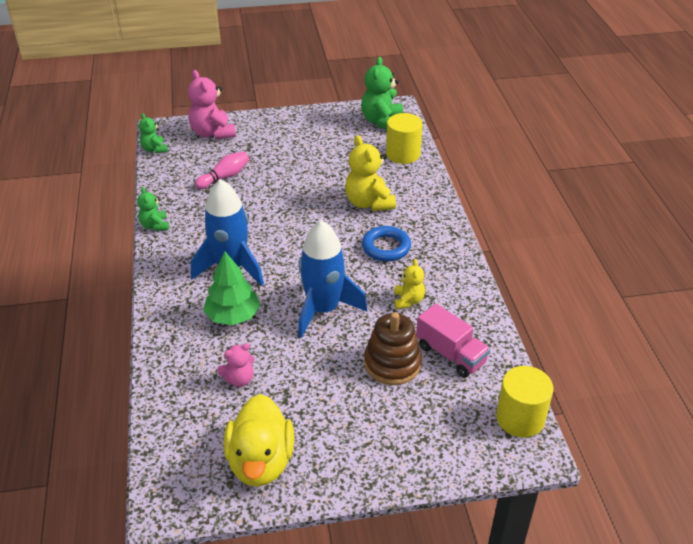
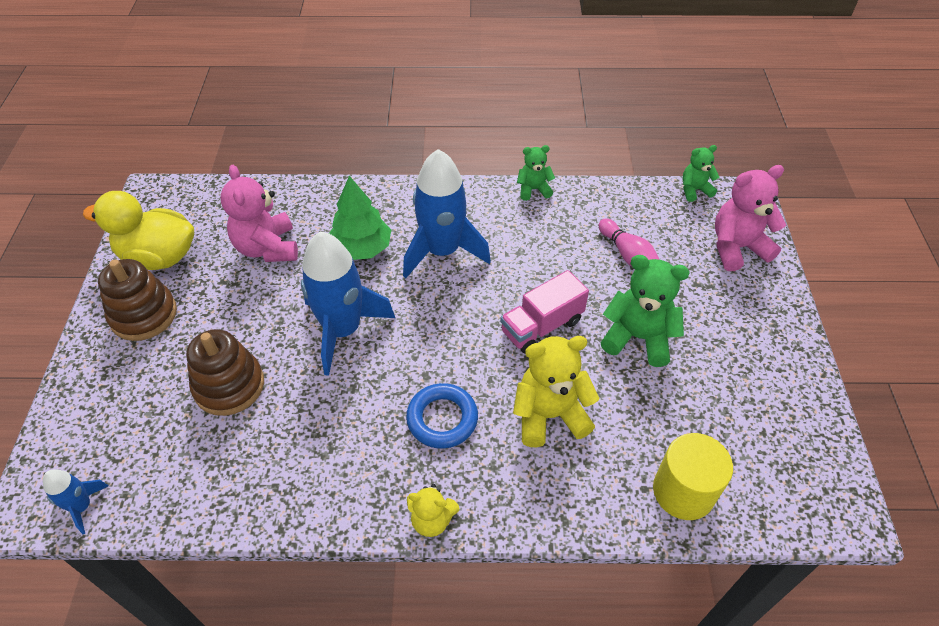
camera: 100 degrees right, 10 degrees up
(239, 379) = (267, 248): pink teddy bear -> pink teddy bear, size x1.74
(335, 447) = (144, 315): none -> brown stacking toy
(382, 122) = (789, 478): green teddy bear -> green teddy bear (638, 338)
(408, 300) = (327, 424): yellow teddy bear -> yellow teddy bear (432, 520)
(450, 354) = (216, 453): pink truck -> pink truck (541, 326)
(520, 418) = (82, 506): yellow cylinder -> blue rocket

